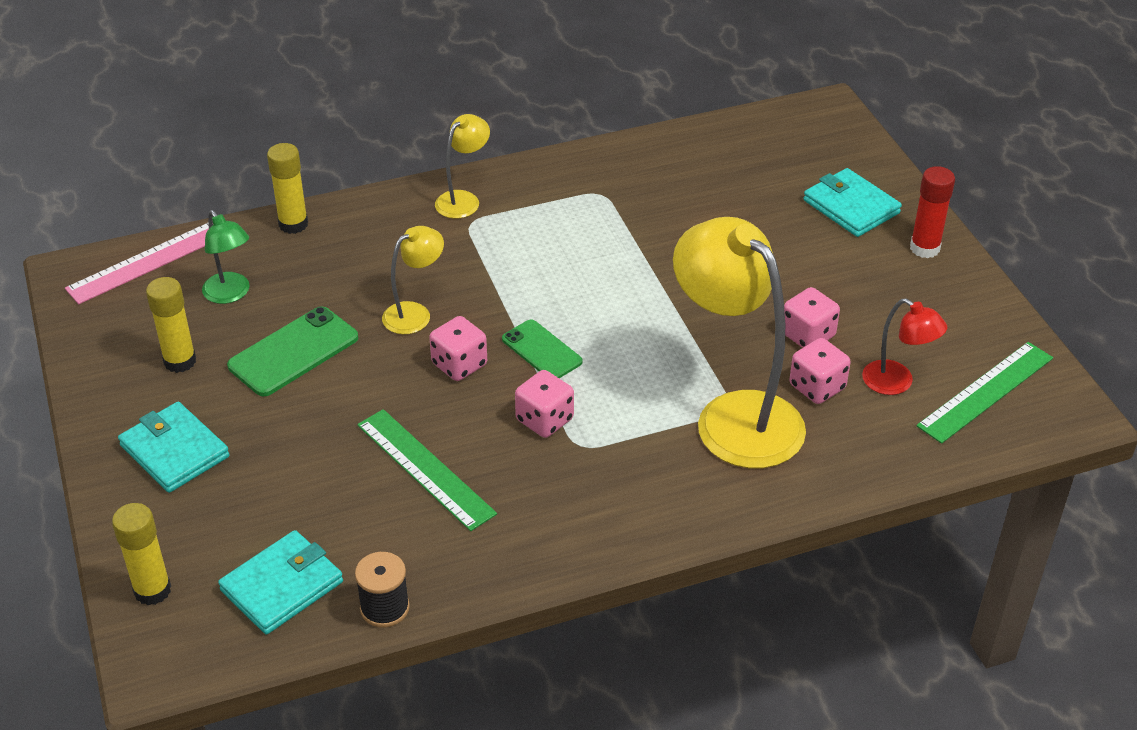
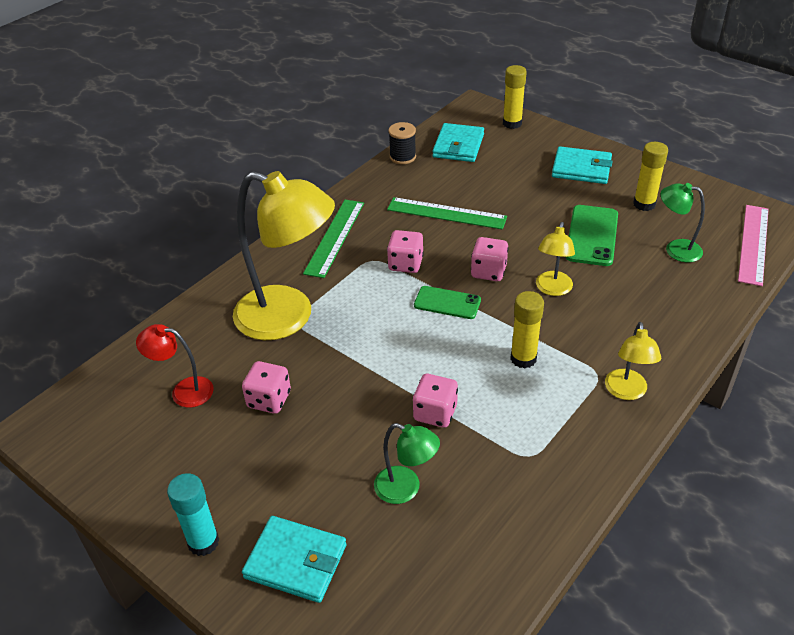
camera: 150 degrees right, 0 degrees up
(293, 224) = (711, 311): yellow glue stick -> yellow glue stick (523, 358)
(726, 214) = (406, 489): none -> green lamp
(817, 387) = (242, 361): pink dice -> pink dice (435, 413)
(924, 248) = (203, 542): red glue stick -> turquoise glue stick
(986, 392) = (111, 415): green ruler -> green ruler (335, 237)

